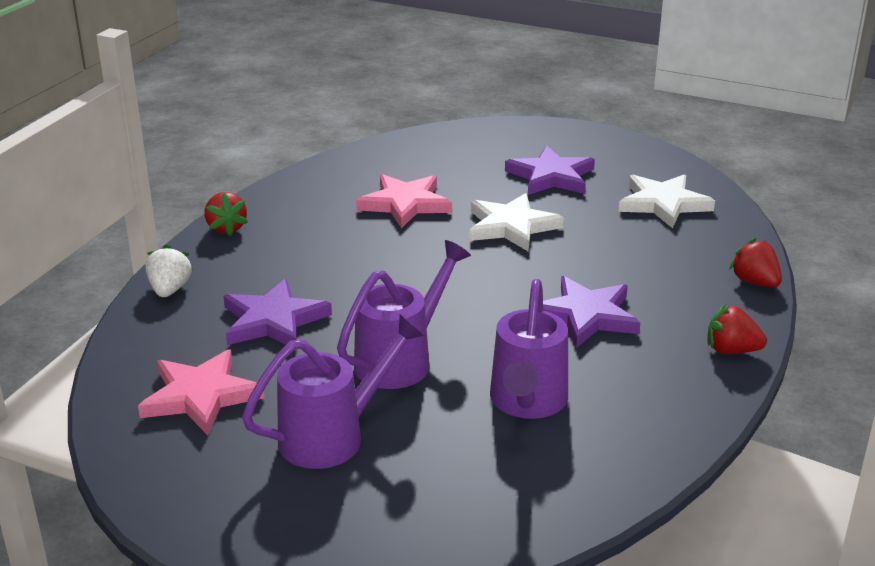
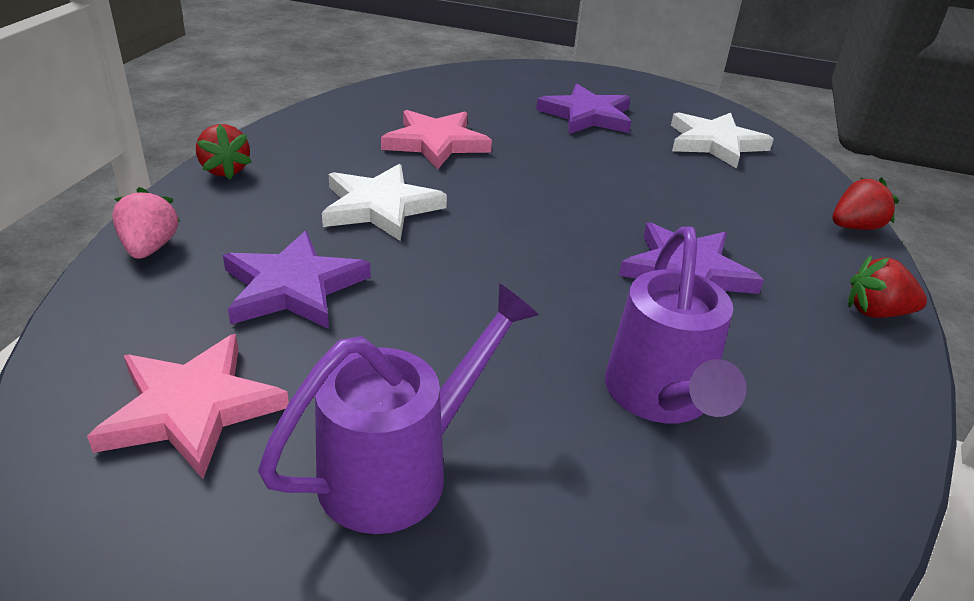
camera: 10 degrees left, 5 degrees up
(169, 290) = (150, 248): white strawberry -> pink strawberry
(401, 360) = (474, 339): purple watering can -> none
(511, 226) = (562, 167): white star -> white star (380, 207)
(755, 282) = (855, 227): red strawberry -> red strawberry turned 105 degrees clockwise

